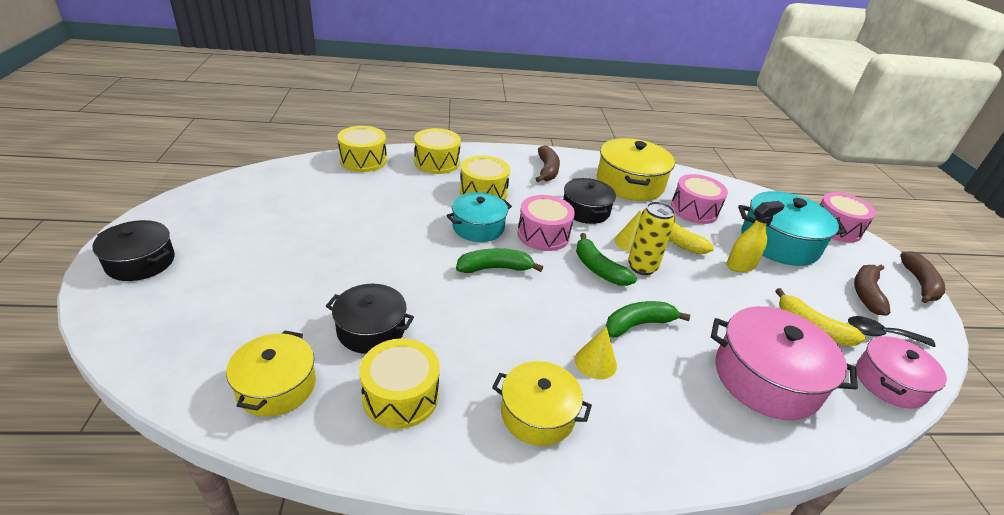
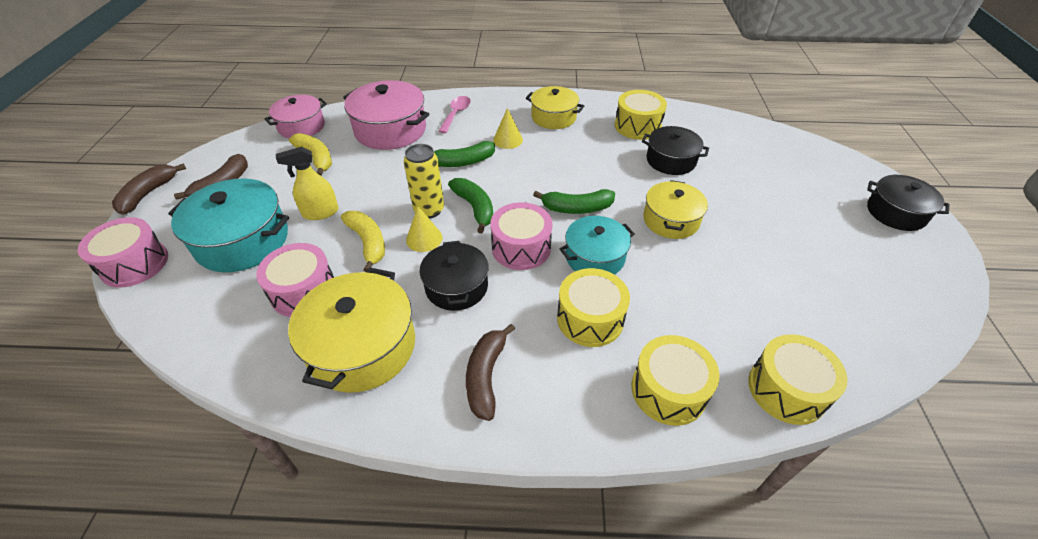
camera: 170 degrees left, 10 degrees up
(276, 386) = (715, 132): yellow pot -> yellow pot (670, 220)
(695, 417) = (456, 114): none -> pink spoon
(880, 334) = (261, 153): black spoon -> none

